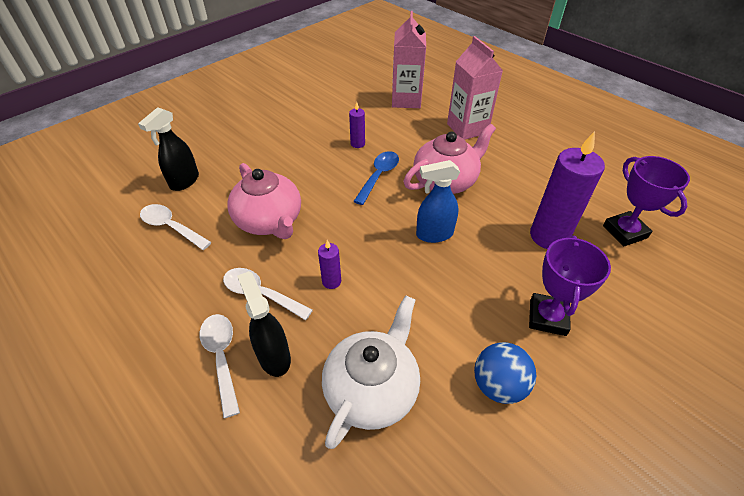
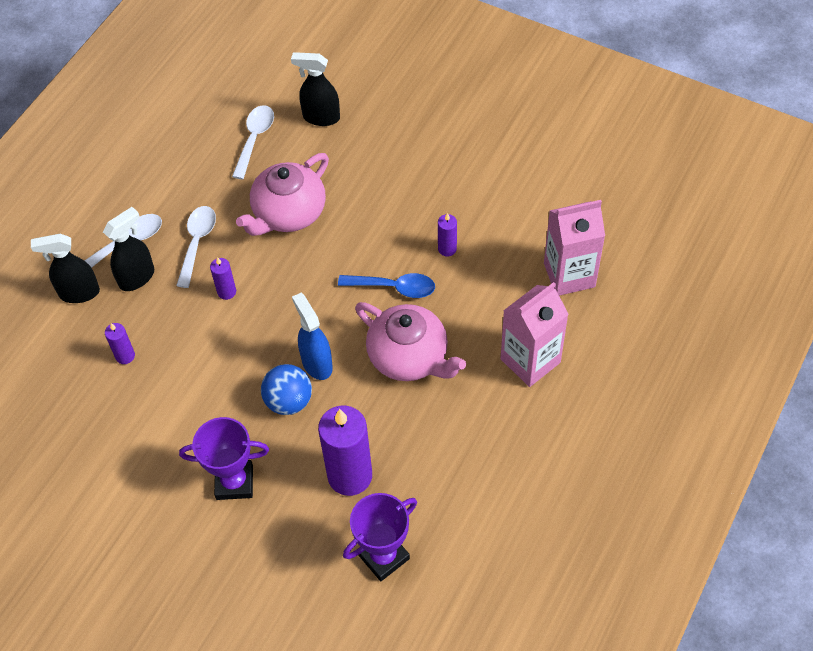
camera: 75 degrees right, 10 degrees up
(263, 425) = (79, 293): none -> black spray bottle
(372, 388) = (125, 356): white teapot -> purple candle
(498, 385) = (150, 448): blue ball -> blue ball (289, 401)

